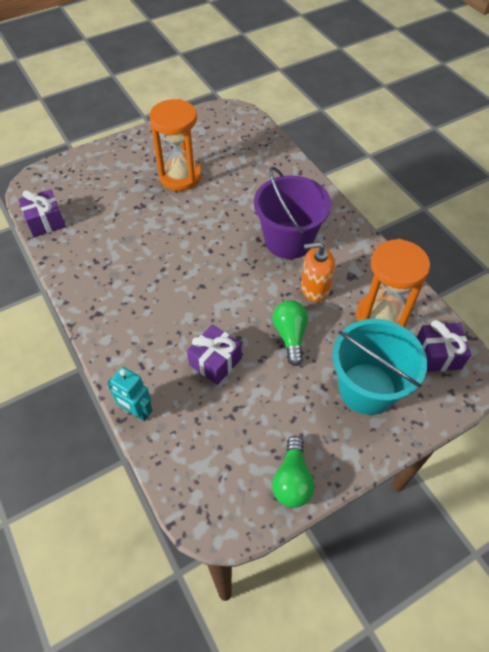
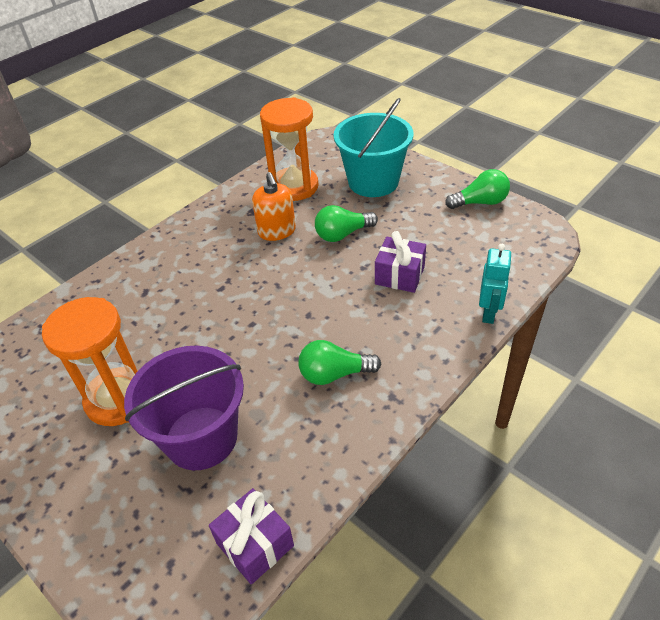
camera: 105 degrees left, 10 degrees down
(136, 286) = (334, 374): none -> green light bulb
(288, 240) = (215, 264): purple bucket -> purple bucket (201, 437)
(437, 354) = (320, 154): purple gift -> none

